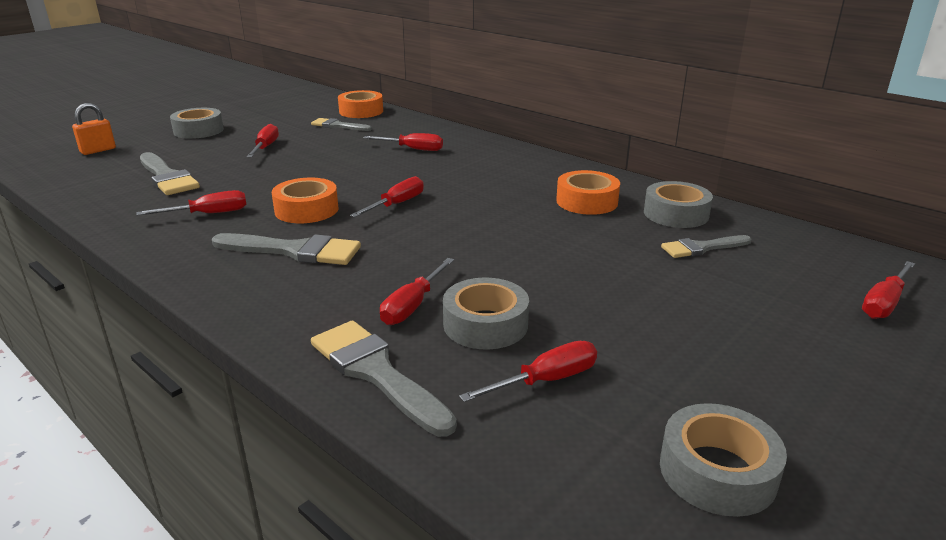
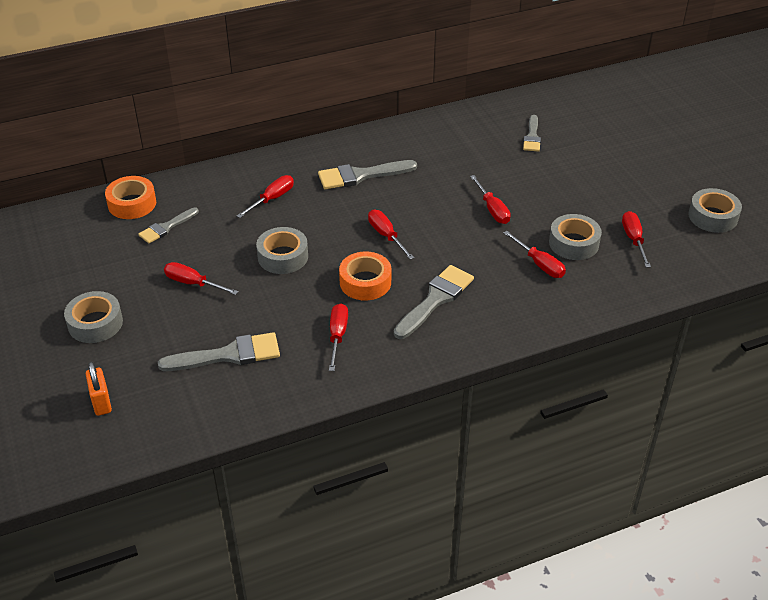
camera: 65 degrees left, 15 degrees up
(376, 372) = (601, 293): grey brush -> grey brush (361, 175)
(587, 201) = (440, 152): orange tape -> none
(676, 214) = (482, 125): grey tape -> grey tape (283, 256)
(884, 303) = (619, 111): red screwdriver -> red screwdriver (492, 209)

